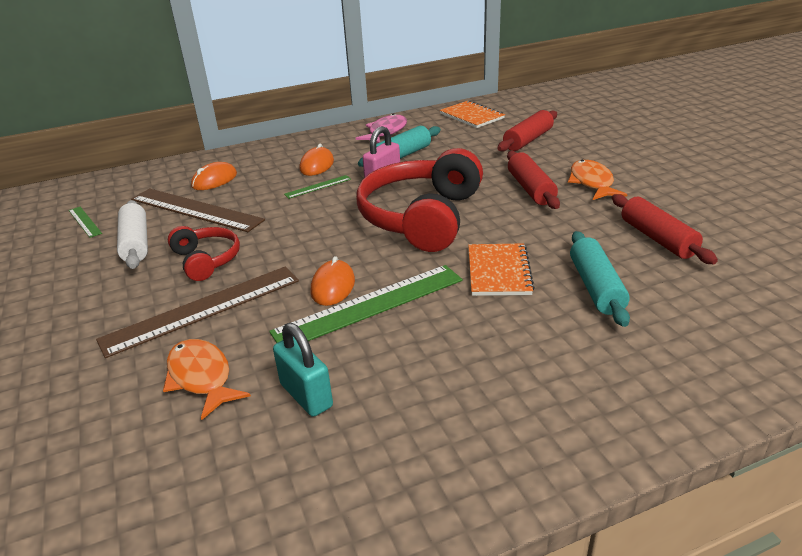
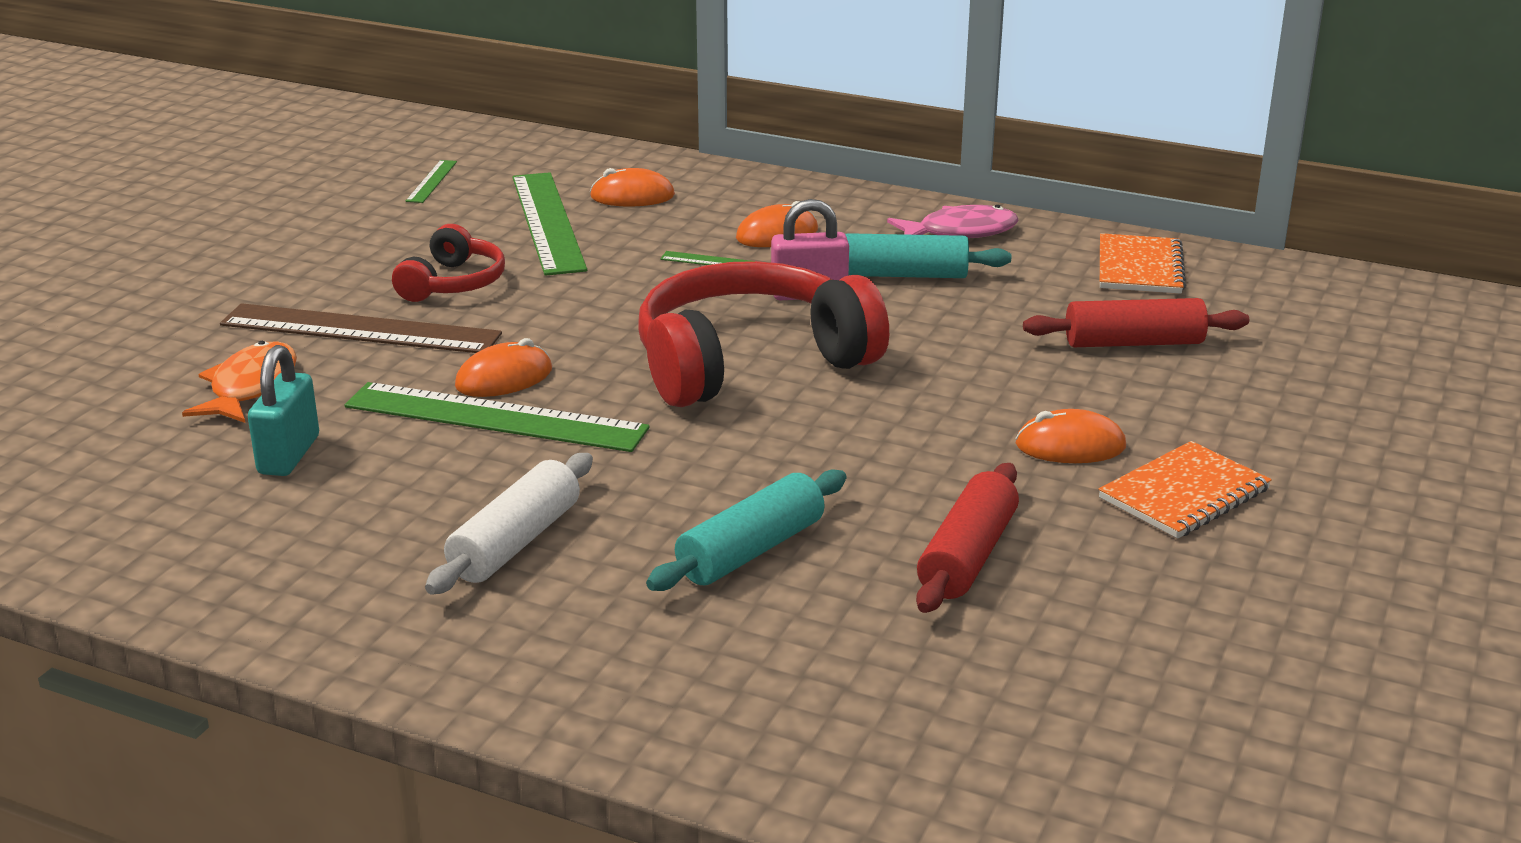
camera: 45 degrees right, 5 degrees down
(136, 243) = (430, 230): white rolling pin -> white rolling pin (515, 542)
(195, 210) = (547, 222): brown ruler -> green ruler
(499, 271) = (690, 468): orange notebook -> orange notebook (1184, 494)
(531, 189) = (964, 406): red rolling pin -> none
(592, 182) = (1070, 446): orange fish -> orange mouse

